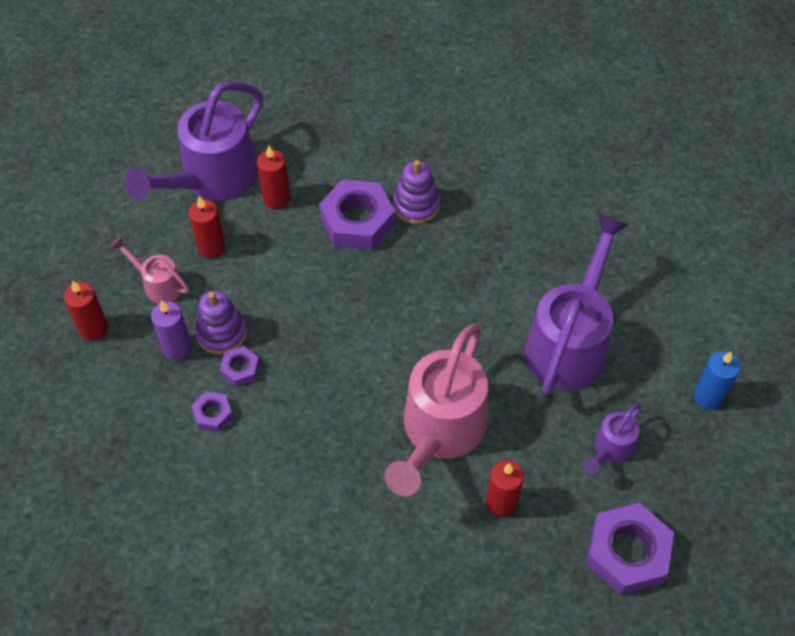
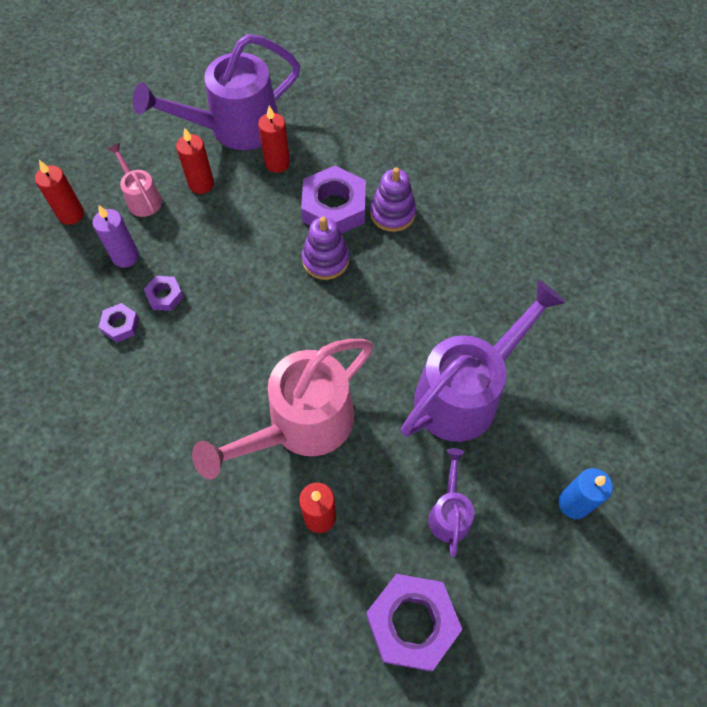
camera: 25 degrees right, 5 degrees up
(221, 333) = (167, 259): purple stacking toy -> purple stacking toy (325, 260)
(610, 449) = (449, 513): purple watering can -> purple watering can turned 120 degrees clockwise

